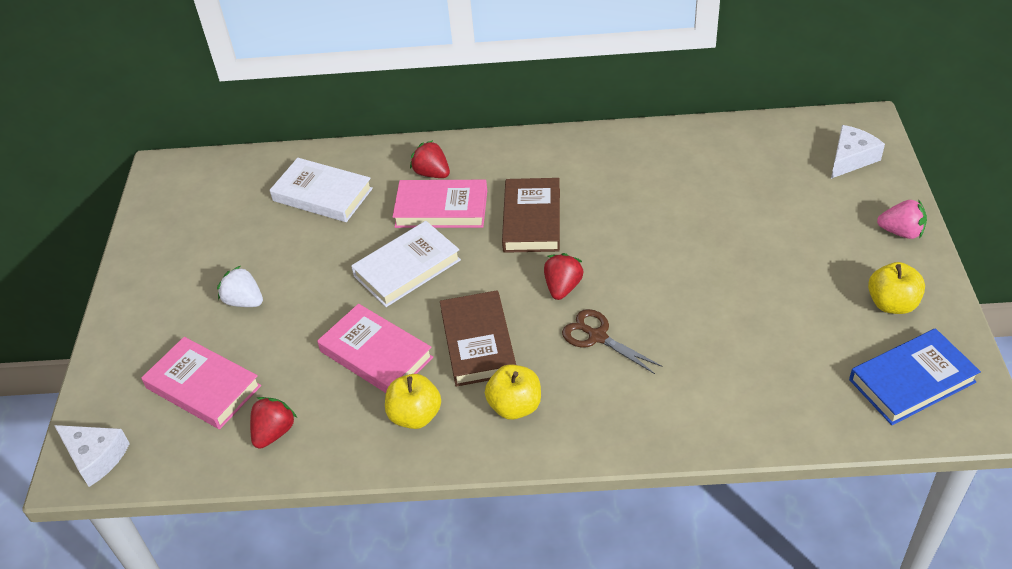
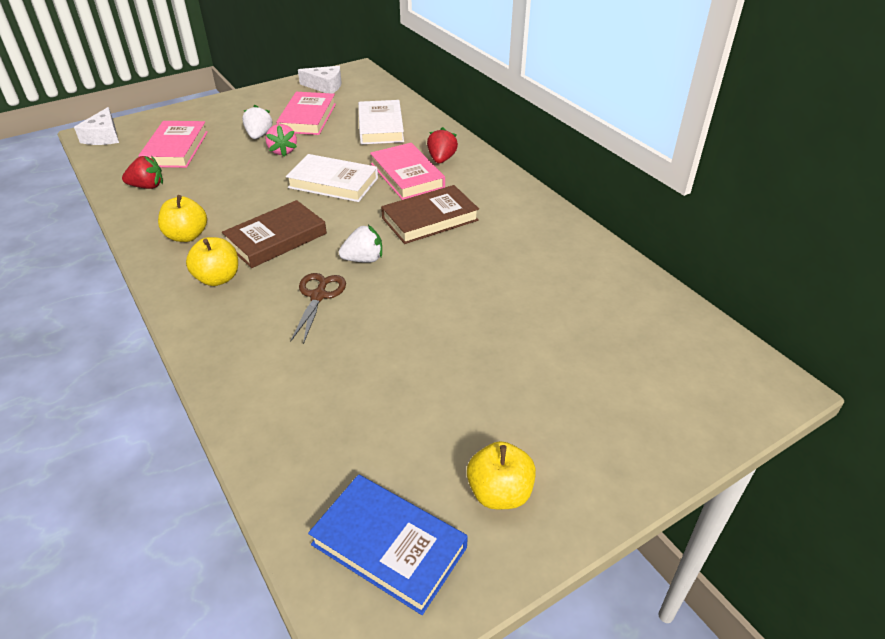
camera: 55 degrees right, 5 degrees down
(376, 354) = (238, 200): pink book -> pink book (307, 118)
(562, 287) = (363, 259): red strawberry -> white strawberry
(851, 158) = (704, 391): white cheese -> white cheese (325, 86)
(901, 232) = (623, 469): pink strawberry -> pink strawberry (283, 151)

